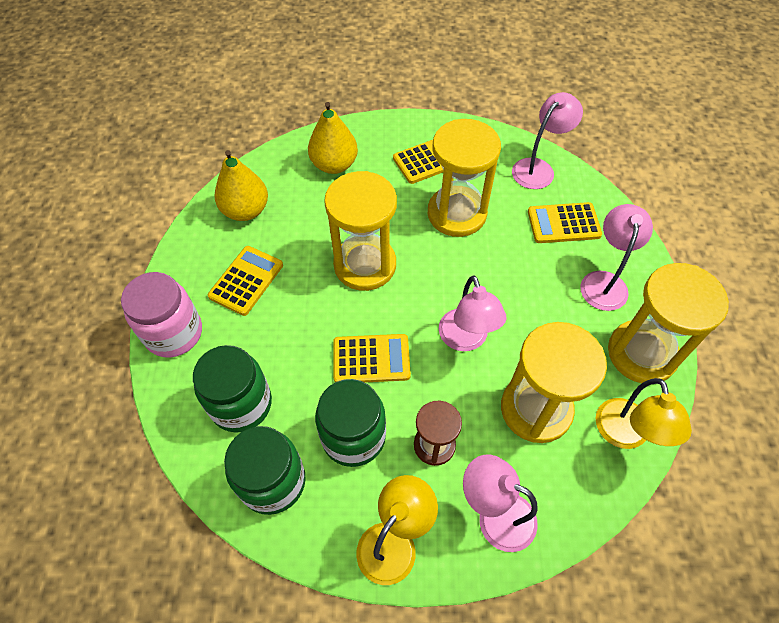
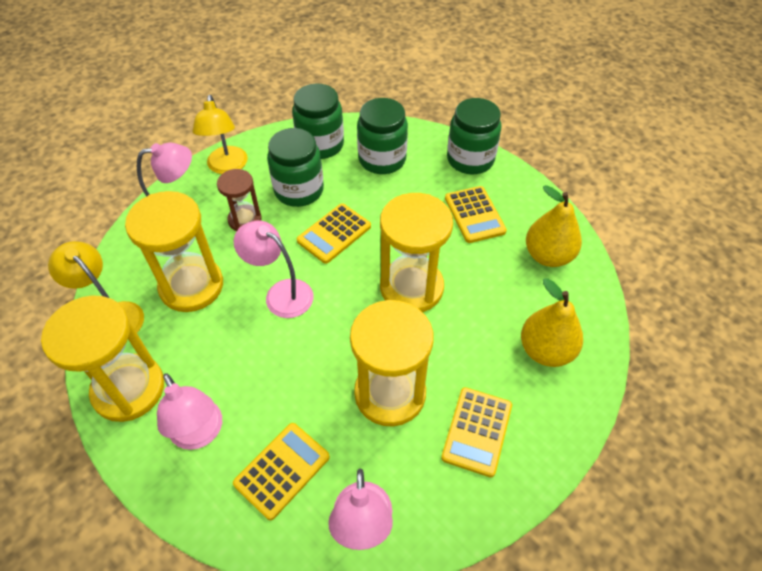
camera: 135 degrees right, 5 degrees down
(174, 333) = (470, 159): pink jar -> green jar

